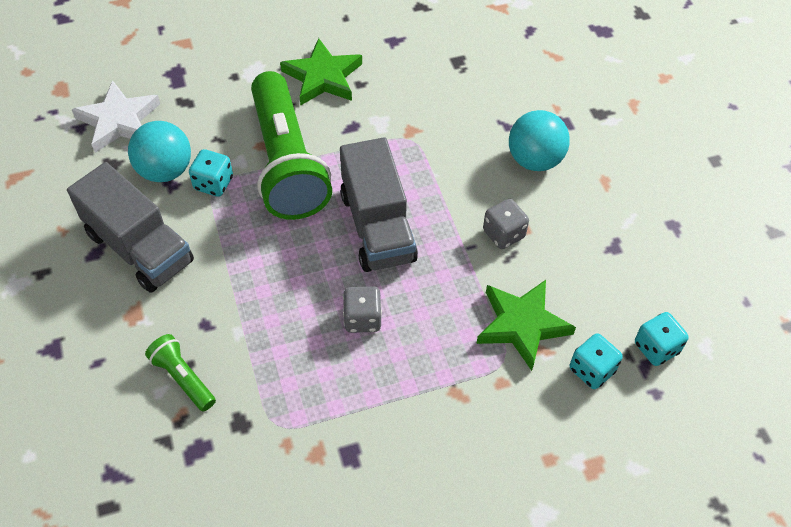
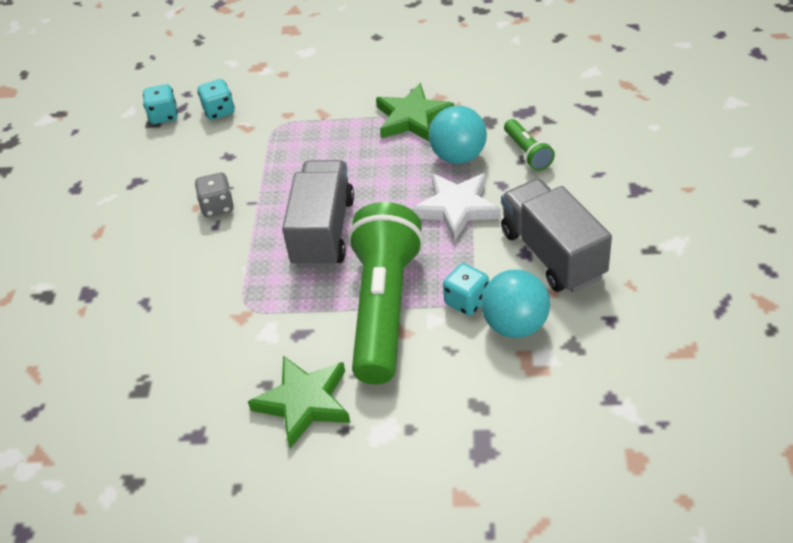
camera: 155 degrees left, 10 degrees down
(119, 121) = (562, 396): white star -> white star (456, 208)
(362, 319) = (370, 167): grey dice -> none
(522, 325) = (249, 144): green star -> green star (413, 118)
(535, 160) = (143, 263): turquoise ball -> turquoise ball (458, 156)

